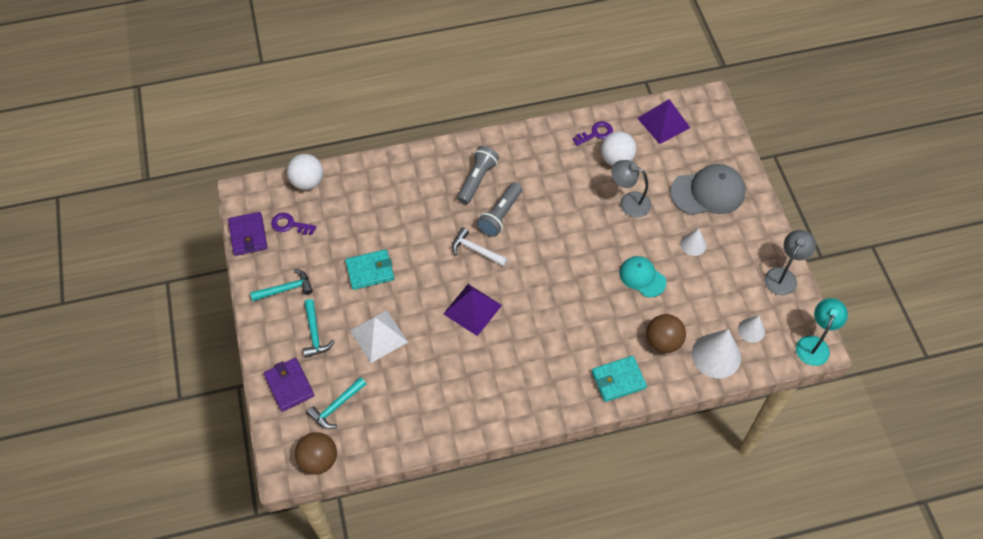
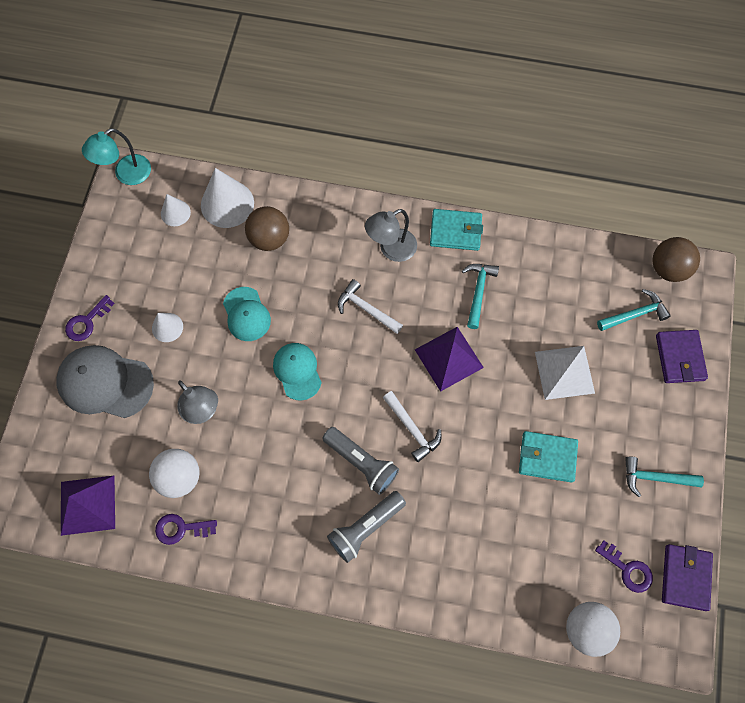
camera: 155 degrees left, 10 degrees up
(315, 334) = (635, 405): turquoise hammer -> turquoise hammer (478, 292)
(500, 215) = (362, 463): grey flashlight -> grey flashlight turned 75 degrees clockwise
(554, 319) = (366, 309): none -> white hammer
(579, 254) = (297, 371): none -> turquoise cap
(618, 380) = (337, 221): turquoise wallet -> turquoise wallet (455, 231)
(752, 224) = (87, 322): none -> purple key
(783, 276) = (101, 252): grey lamp -> grey lamp (391, 249)

